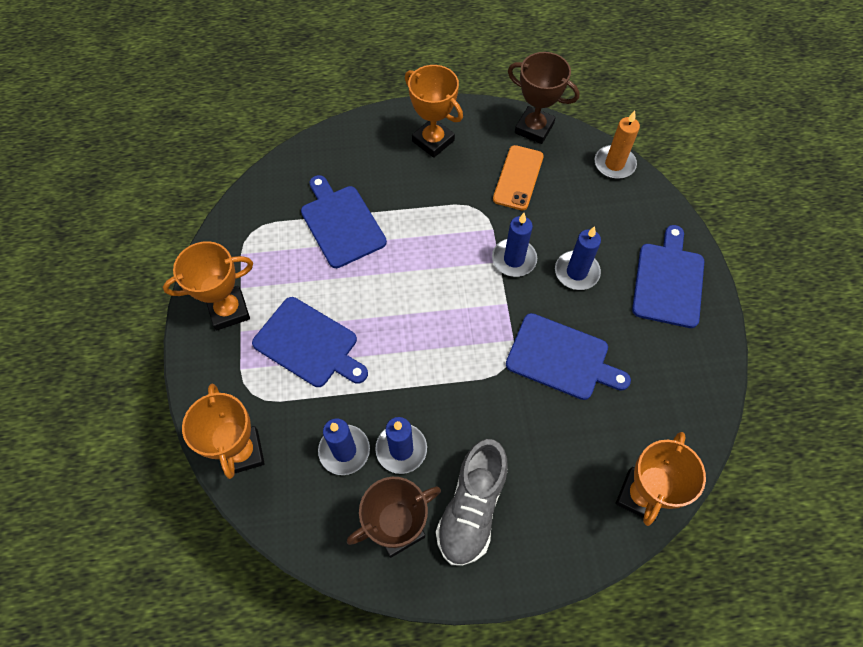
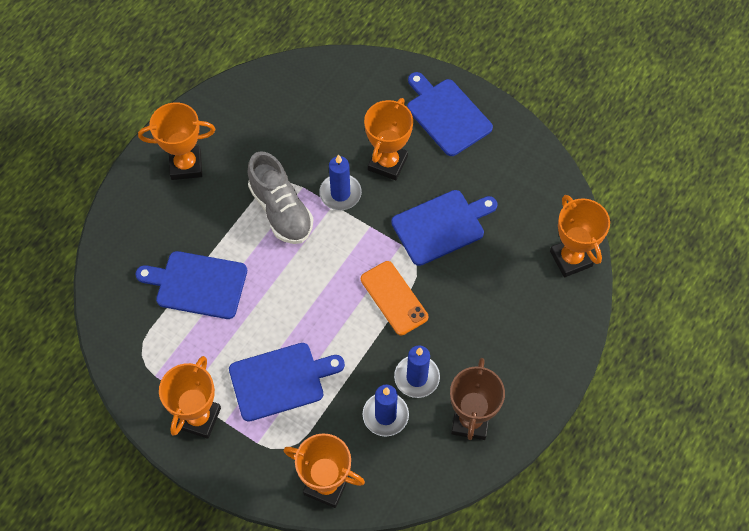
camera: 50 degrees left, 0 degrees up
(472, 508) = (495, 364): grey shoe -> grey shoe (281, 210)
(518, 178) = (276, 136): orange phone -> orange phone (394, 298)
(534, 128) = (244, 90): brown trophy -> none
(576, 272) = (387, 163): blue candle -> orange trophy
(614, 164) = (326, 66): orange candle -> none

